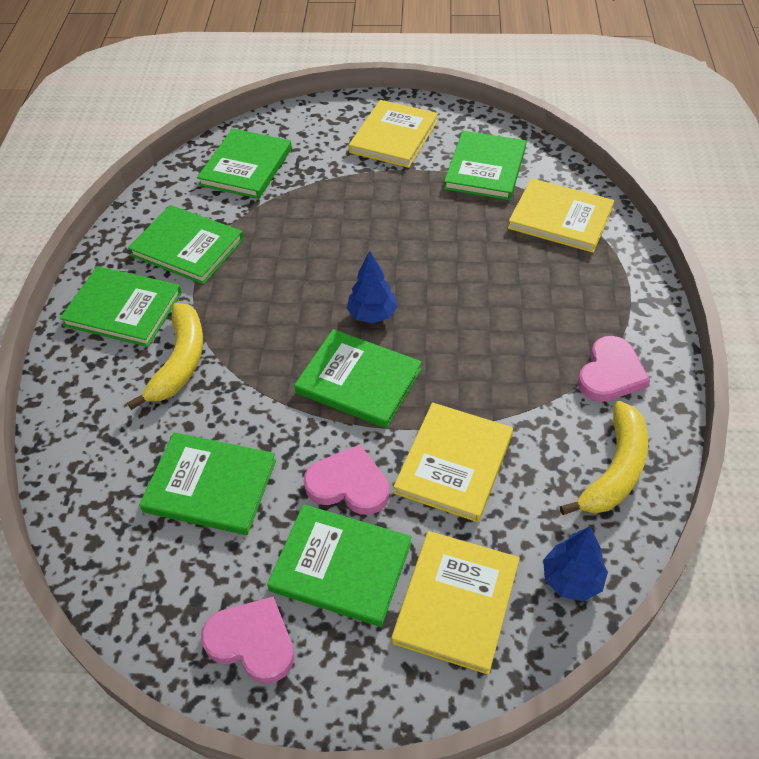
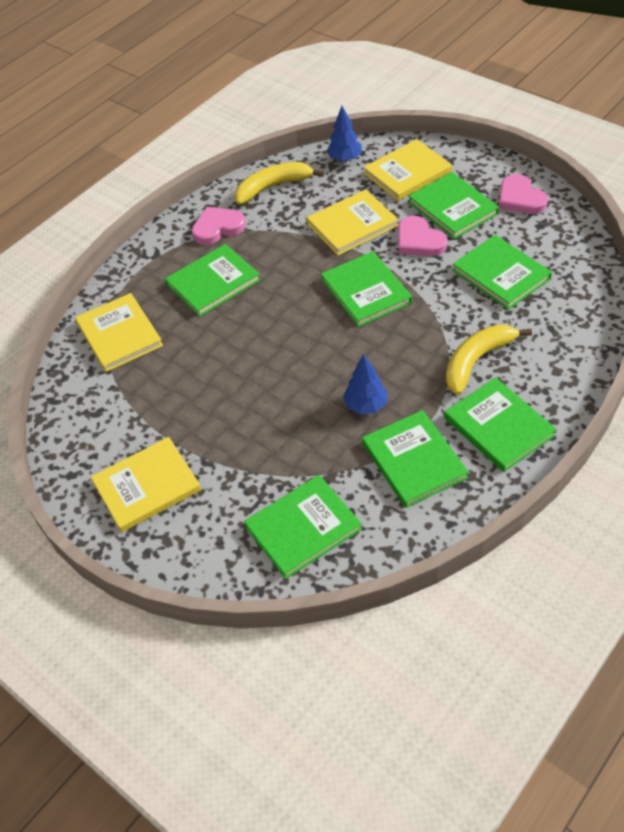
camera: 140 degrees left, 0 degrees up
(372, 315) = (319, 329): blue tree -> blue tree (366, 405)
(485, 168) = (116, 407): green book -> green book (213, 282)

